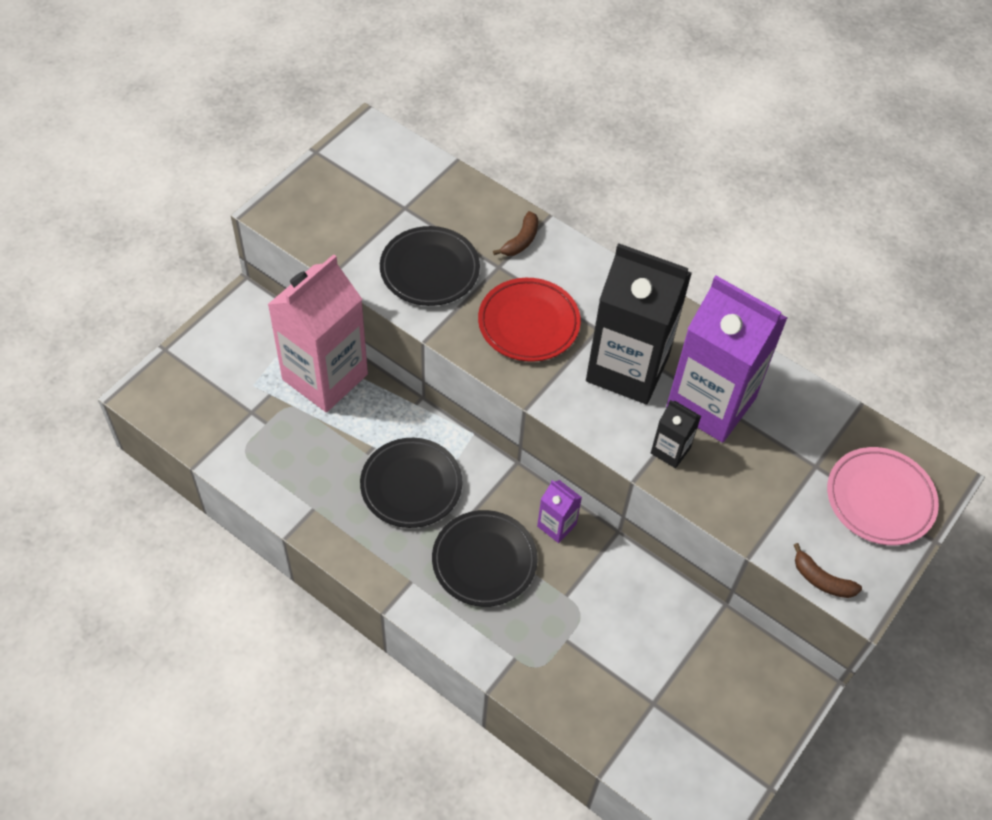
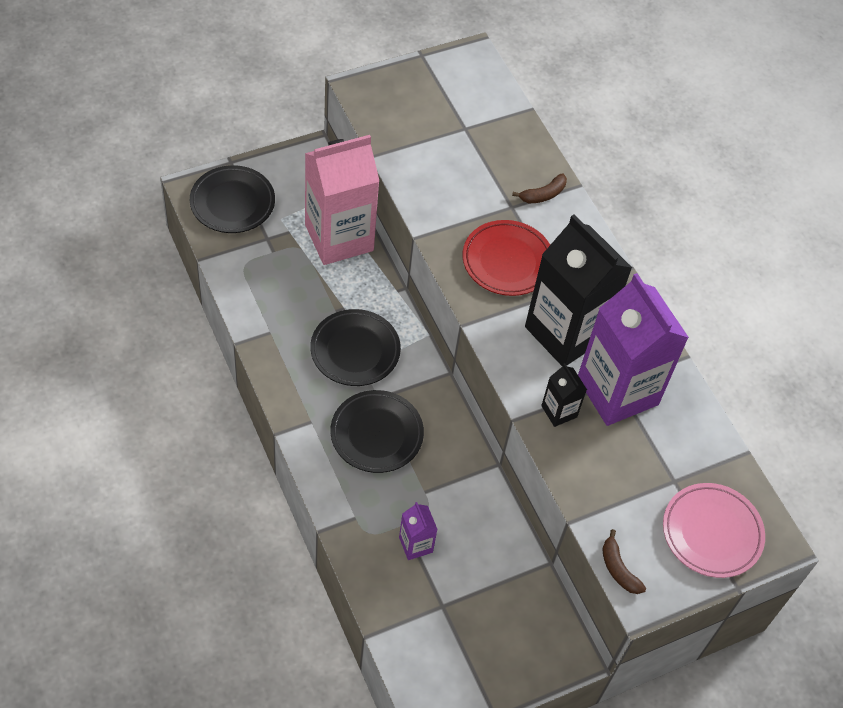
camera: 25 degrees right, 0 degrees up
(429, 270) = (454, 185): black plate -> black plate (232, 203)
(556, 525) = (451, 435): purple carton -> purple carton (415, 545)

